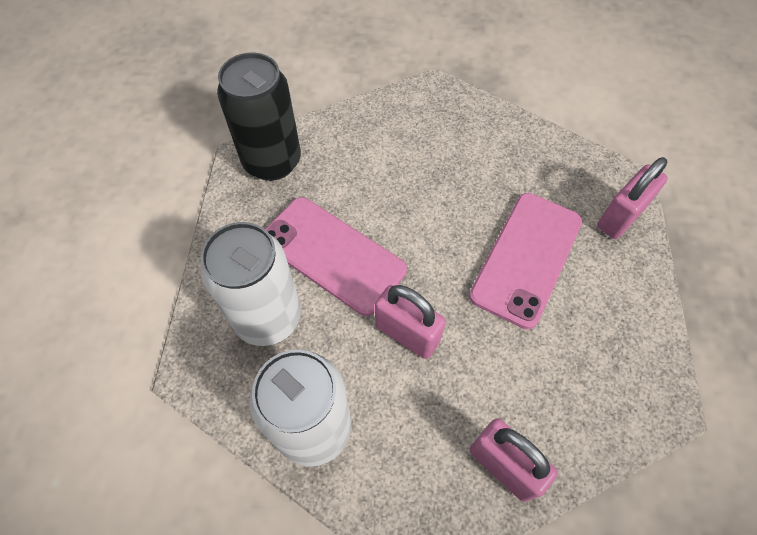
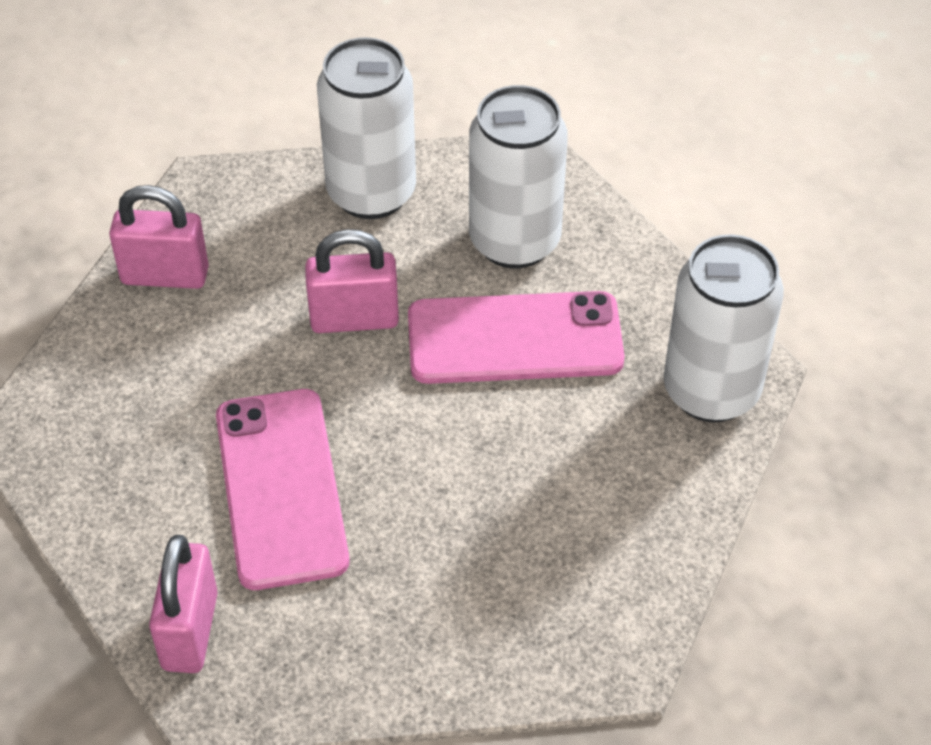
camera: 140 degrees right, 10 degrees down
(272, 161) = (711, 391): black can -> white can

